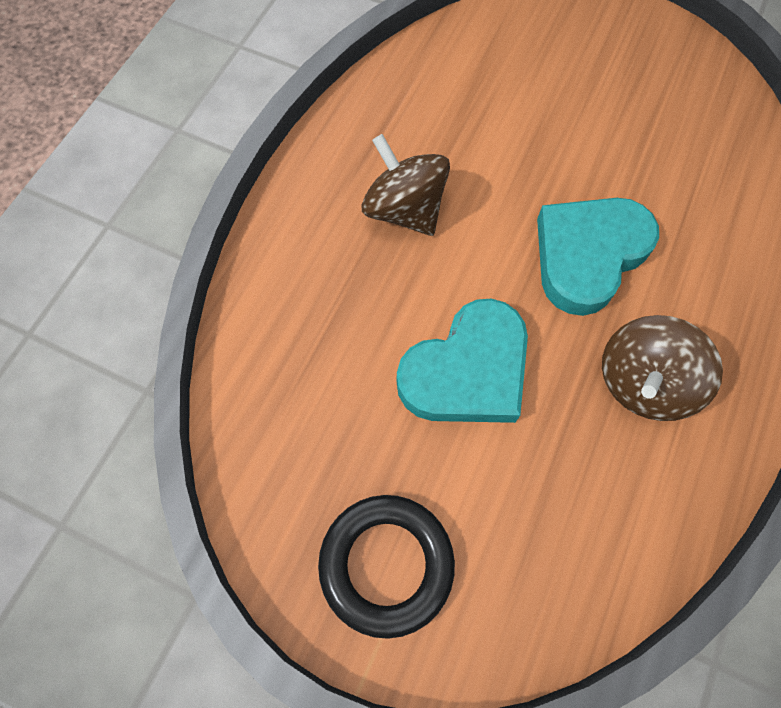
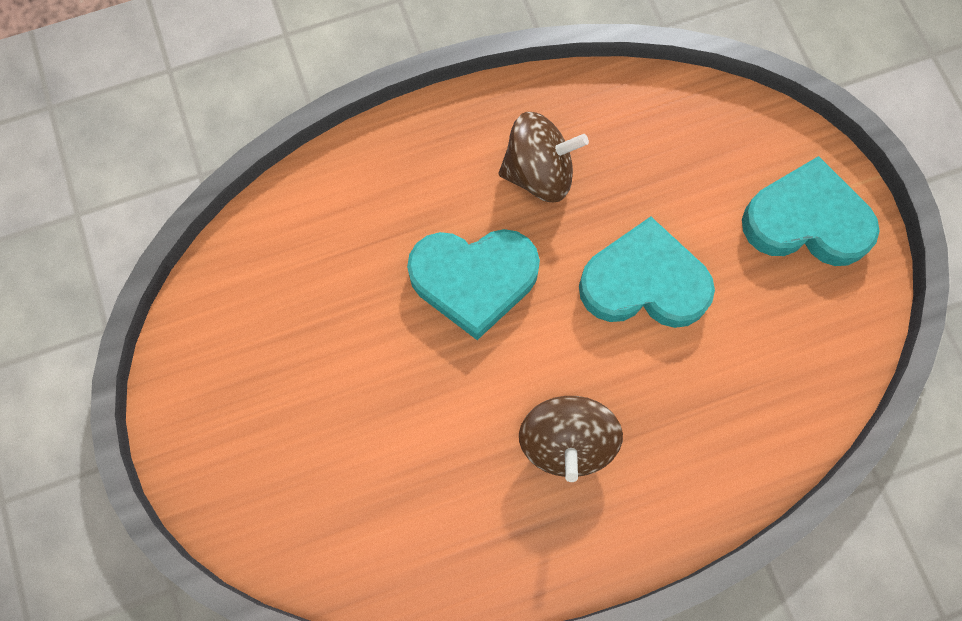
camera: 135 degrees left, 5 degrees up
(386, 564) = (806, 221): black ring -> turquoise heart

